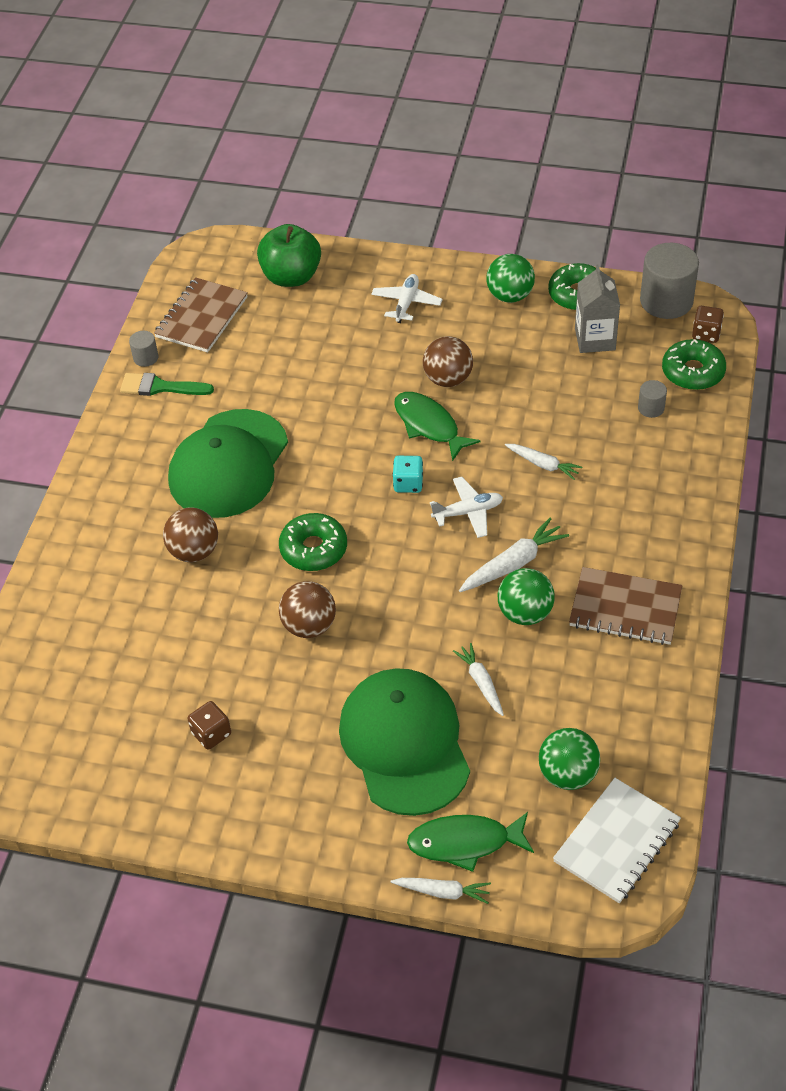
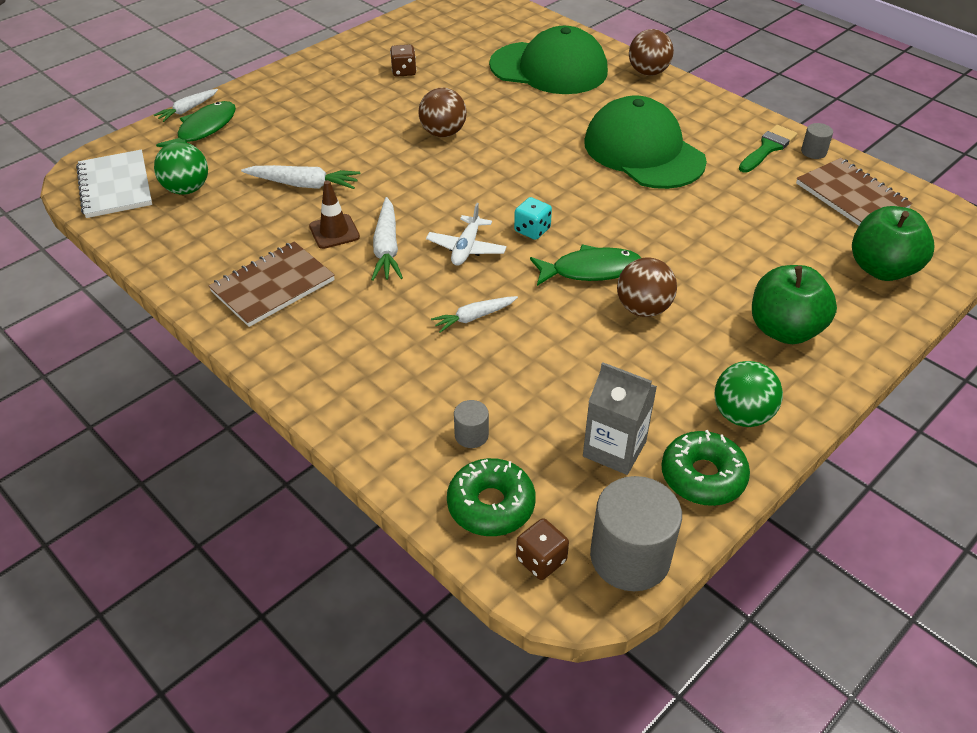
camera: 120 degrees right, 5 degrees down
(194, 551) = (566, 110): brown ball -> brown ball (648, 72)
(313, 549) = (512, 159): green donut -> none
(404, 743) = (301, 135): green cap -> green cap (549, 68)
(406, 303) = (784, 330): white plane -> green apple
(481, 683) = (303, 184): white carrot -> white carrot, size x1.50
(525, 613) = (334, 232): green ball -> brown traffic cone

